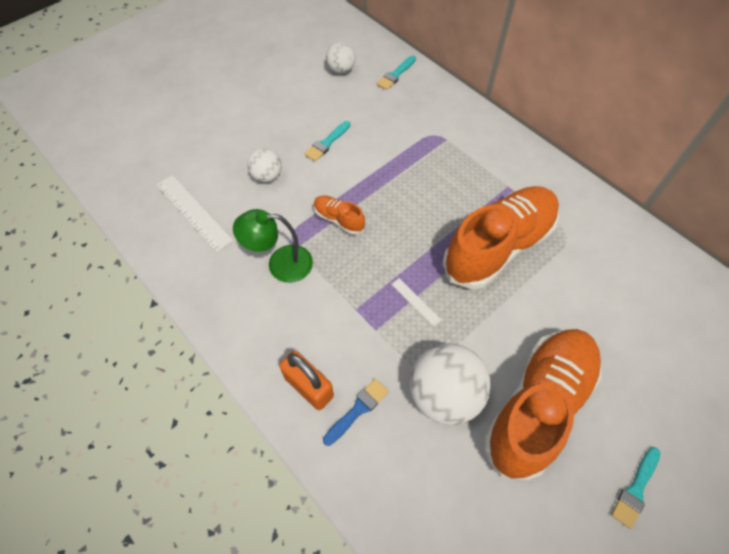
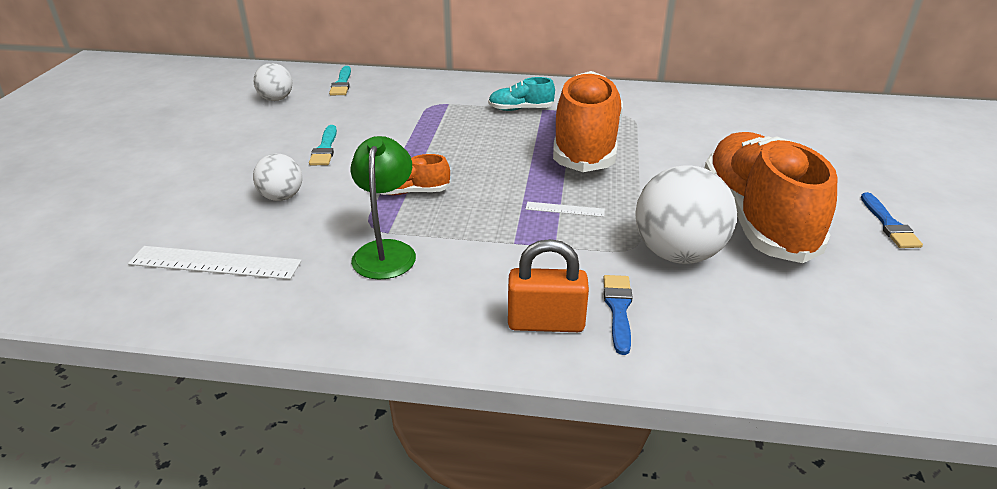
camera: 40 degrees left, 25 degrees down
(280, 264) = (386, 251): green lamp -> green lamp turned 135 degrees clockwise
(491, 177) = (521, 109): none -> turquoise shoe
(635, 489) = (889, 224): turquoise brush -> blue brush

